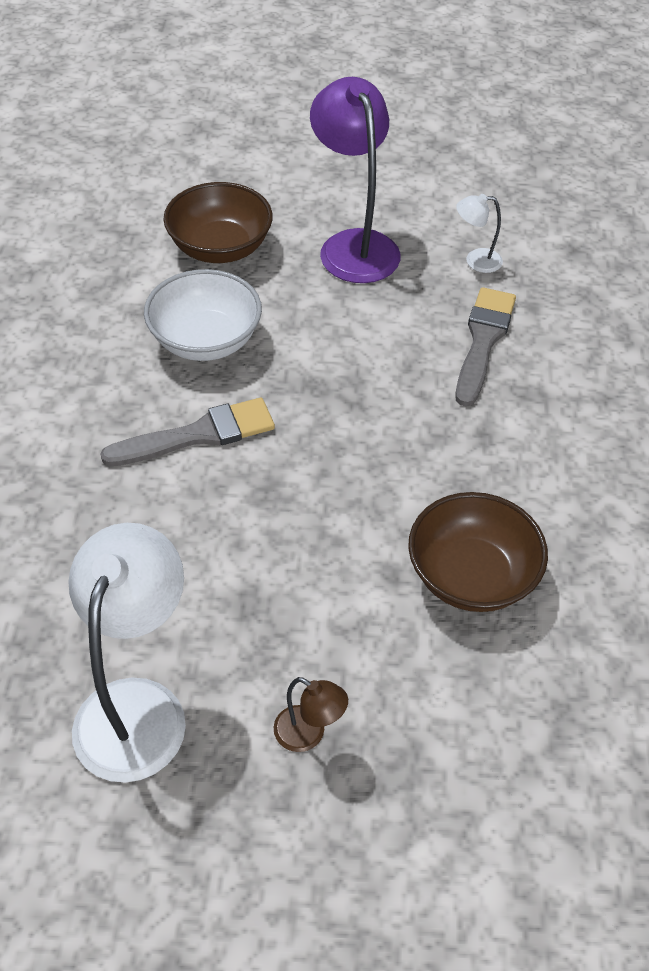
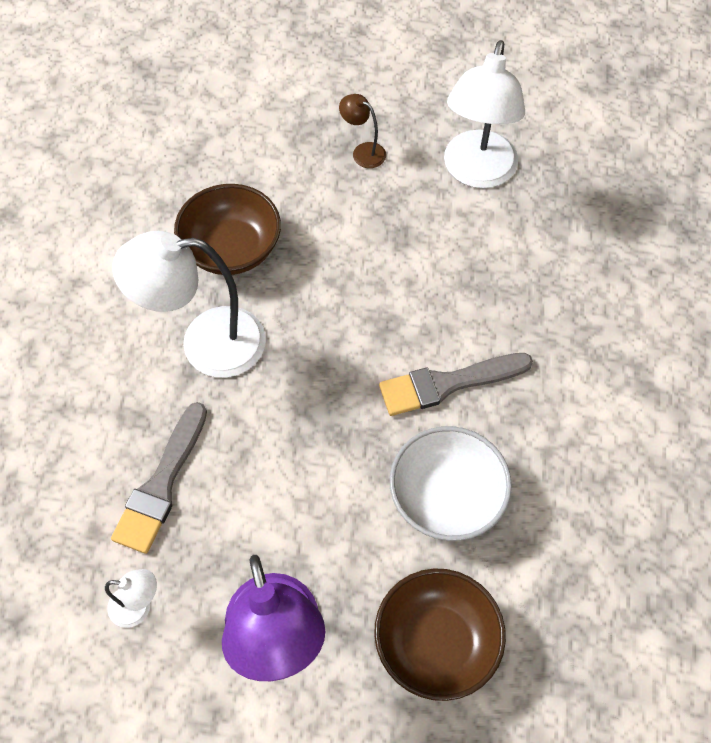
camera: 175 degrees left, 10 degrees up
(474, 464) = (205, 344): none -> white lamp

